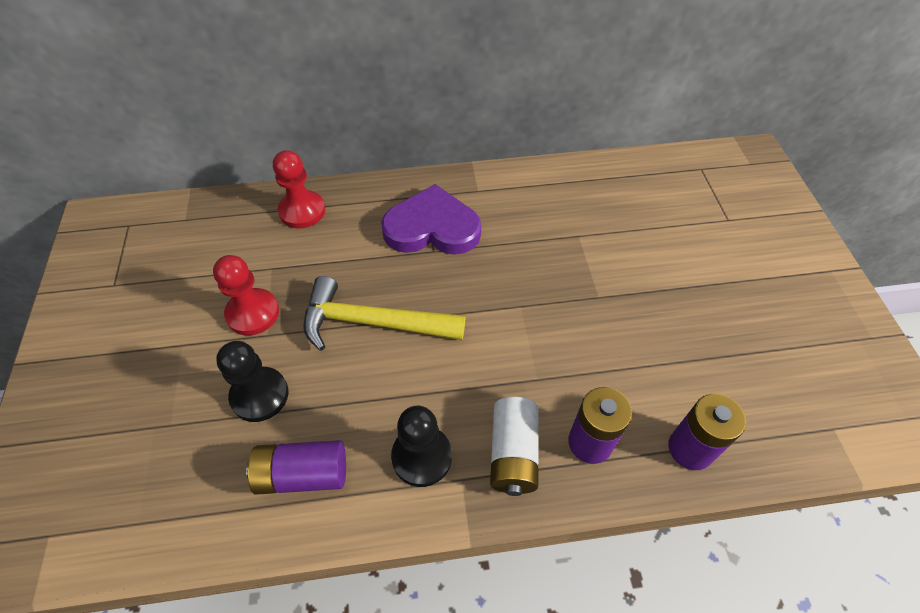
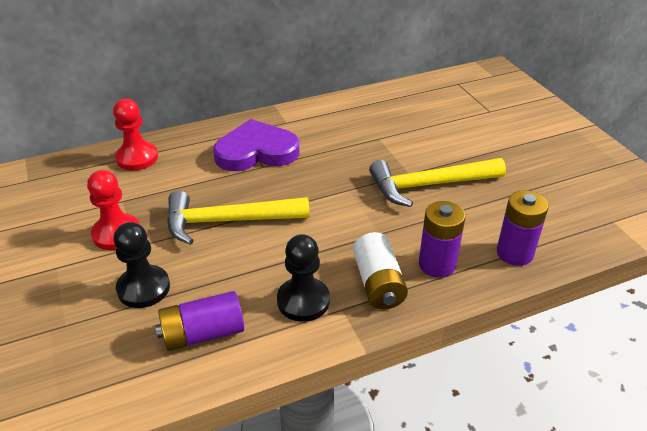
camera: 15 degrees left, 15 degrees down
(618, 320) = (429, 185): none -> yellow hammer

